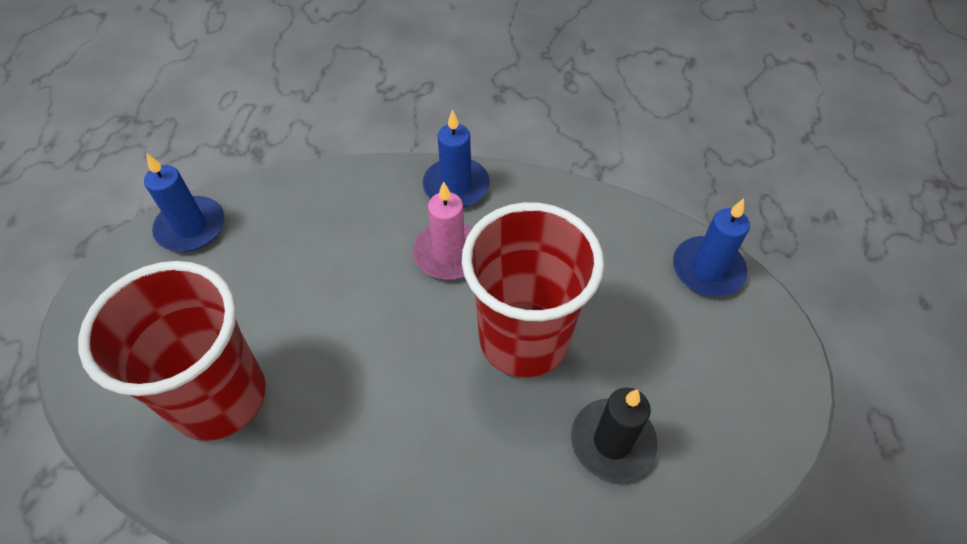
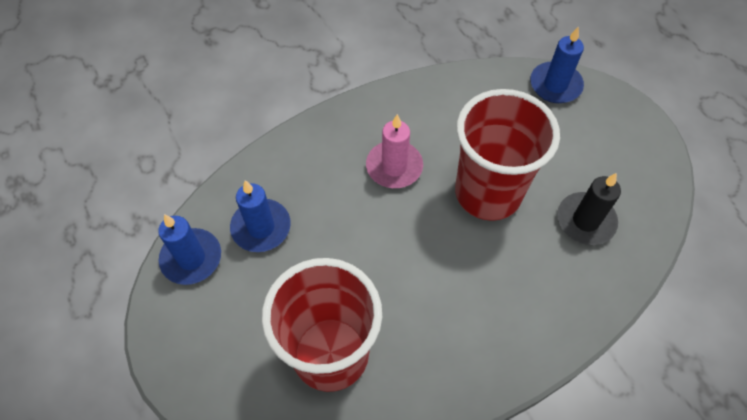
camera: 35 degrees left, 5 degrees up
(456, 186) = (358, 118): blue candle -> blue candle (261, 227)

